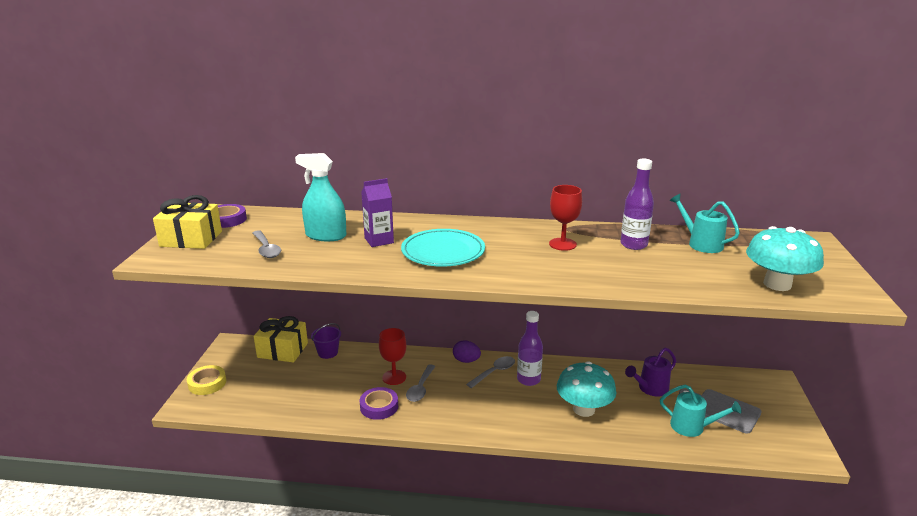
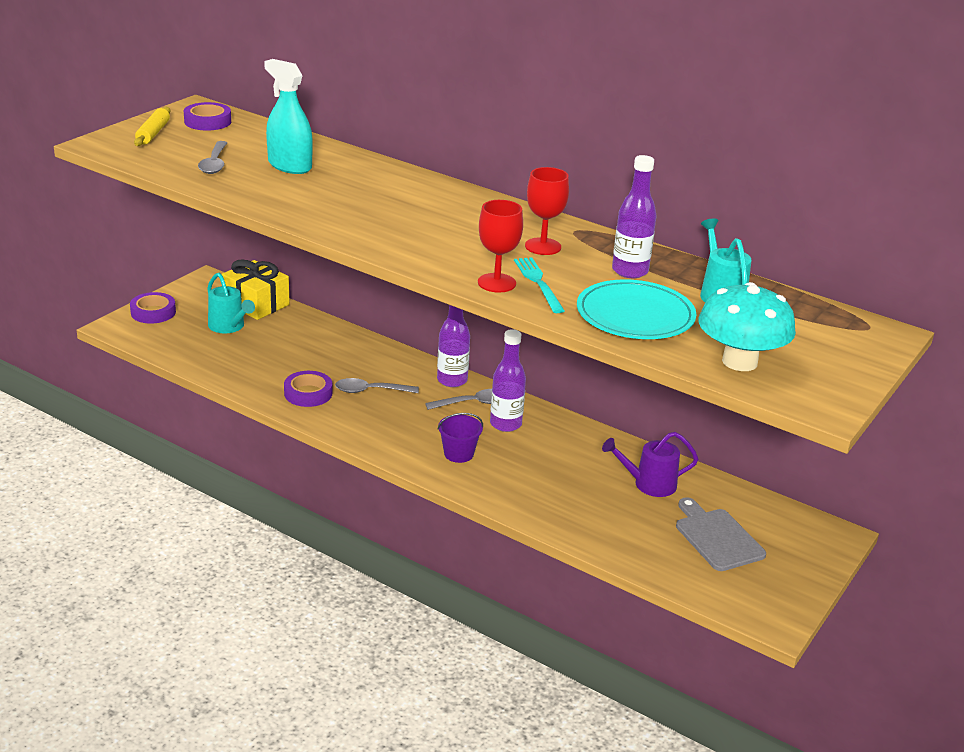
camera: 25 degrees right, 5 degrees up
(191, 239) = (153, 133): yellow gift -> yellow rolling pin
(207, 383) = (153, 312): yellow tape -> purple tape
(328, 352) = (302, 321): purple bucket -> purple bucket (458, 454)
(379, 240) = (339, 186): purple carton -> none
(394, 377) = (352, 370): red goblet -> red goblet (496, 283)
(420, 388) = (370, 391): grey spoon -> grey spoon turned 45 degrees clockwise
(443, 252) = (394, 216): turquoise plate -> turquoise plate (635, 315)
(466, 360) = (452, 380): purple egg -> purple bottle
(584, 409) = (538, 475): turquoise mushroom -> none
(594, 270) = (538, 283): none -> turquoise fork
(692, 427) = (653, 539): turquoise watering can -> turquoise watering can (229, 327)

